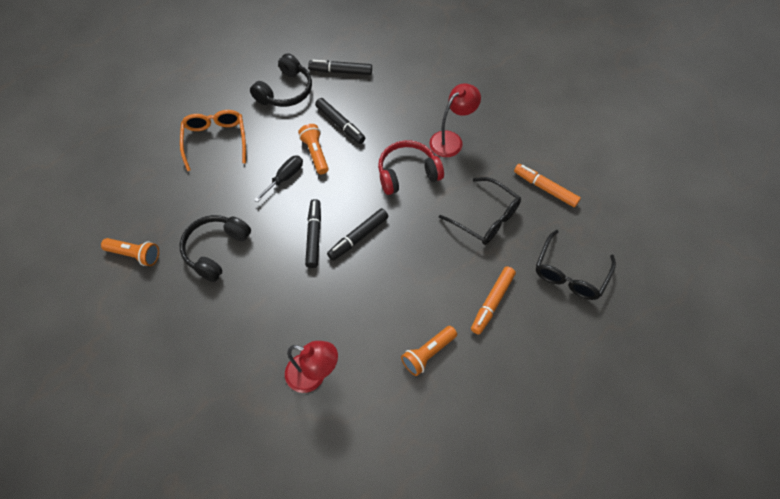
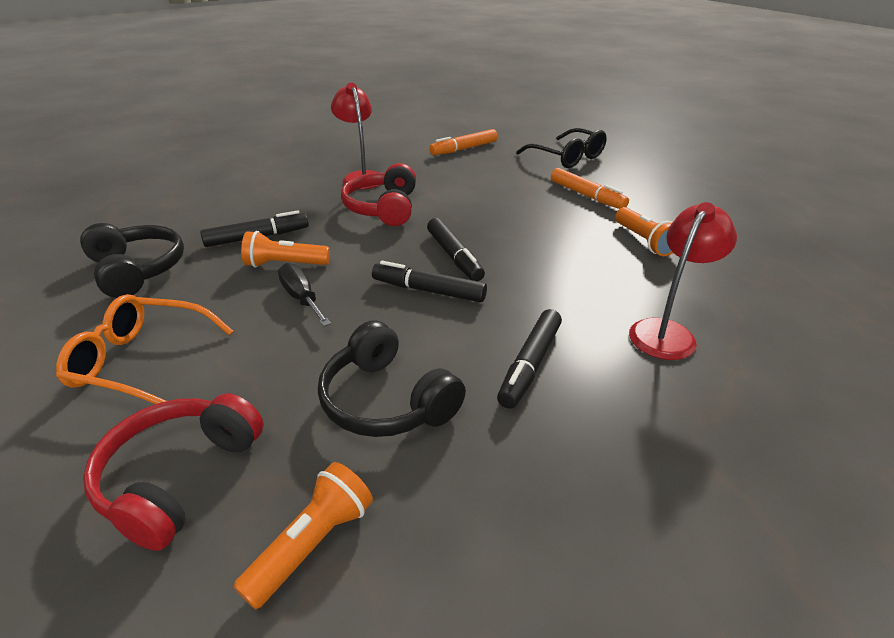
camera: 70 degrees left, 25 degrees down
(155, 195) = (179, 477): none -> red headphones
(341, 71) = (168, 221): black marker -> black marker (530, 365)
(486, 218) = (479, 179): black glasses -> none

